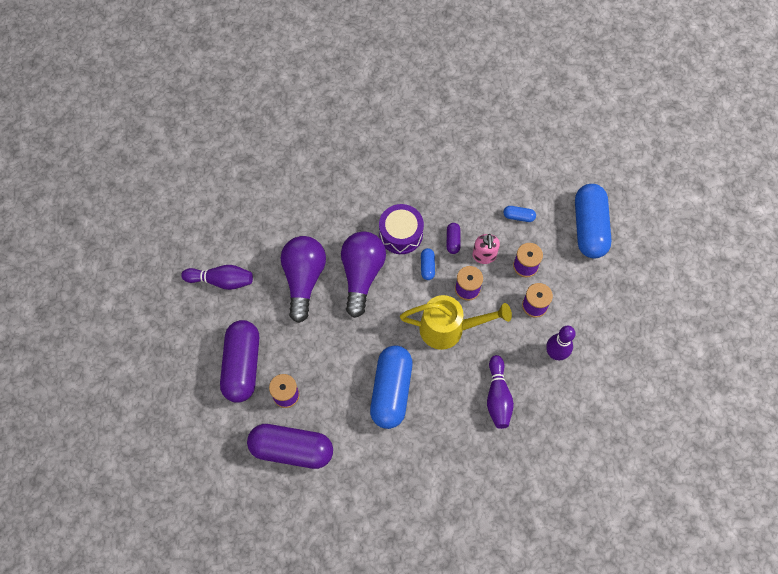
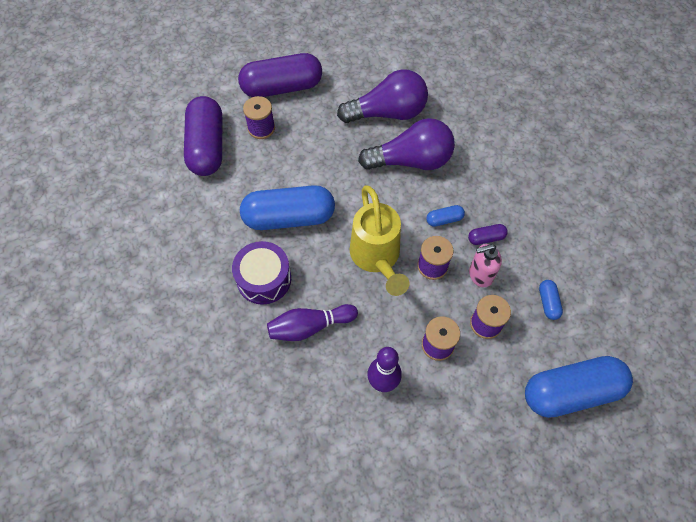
camera: 75 degrees right, 5 degrees down
(221, 280) = (362, 50): purple bowling pin -> none
(401, 234) = (473, 185): purple drum -> purple drum (264, 279)

